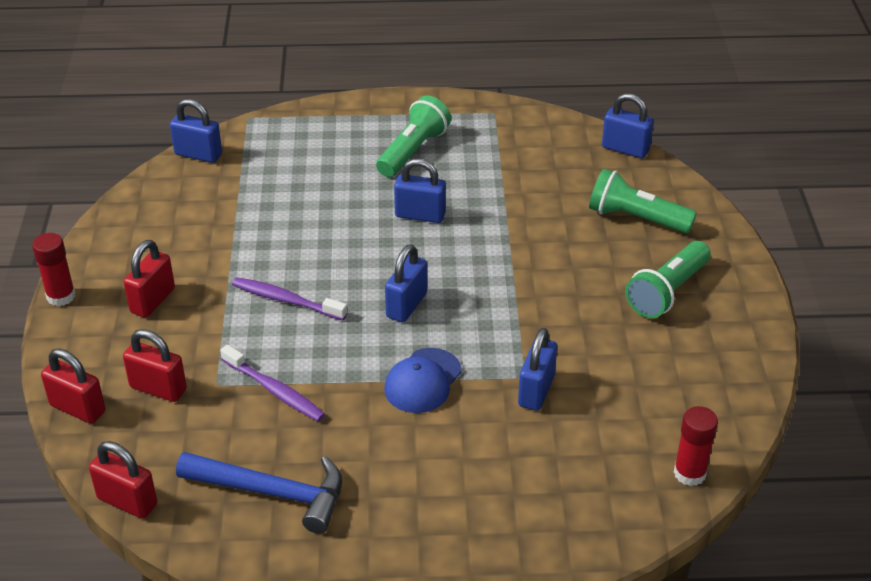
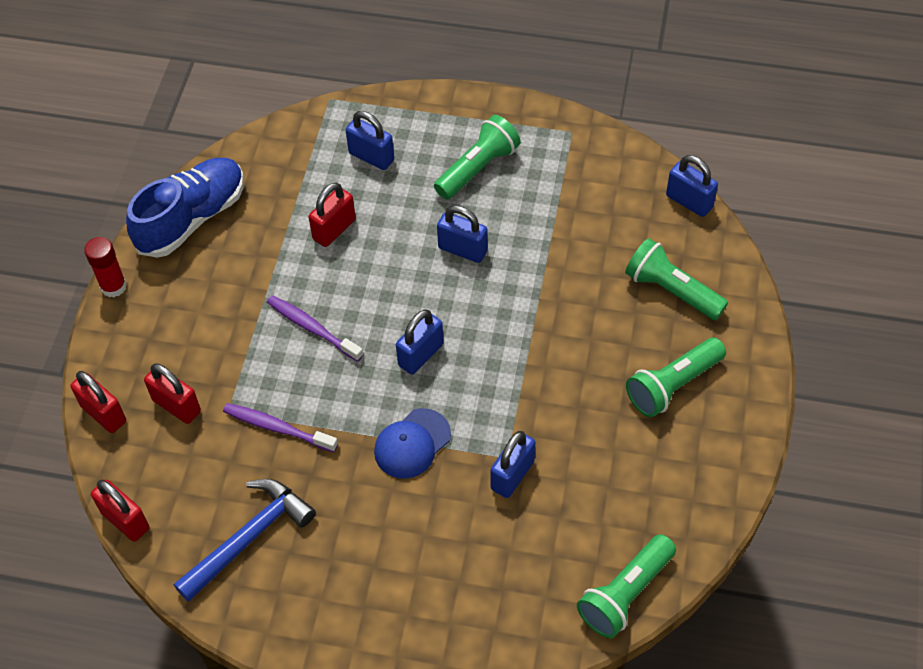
camera: 15 degrees right, 15 degrees up
(132, 228) = (192, 218): none -> blue shoe
(153, 300) = (193, 306): red padlock -> red padlock (334, 229)
(198, 154) = (272, 138): blue padlock -> blue padlock (371, 157)
(273, 493) = (249, 537): blue hammer -> blue hammer turned 75 degrees counterclockwise
(275, 390) = (277, 428): purple toothbrush -> purple toothbrush turned 150 degrees clockwise
(689, 473) = (625, 594): red glue stick -> green flashlight

